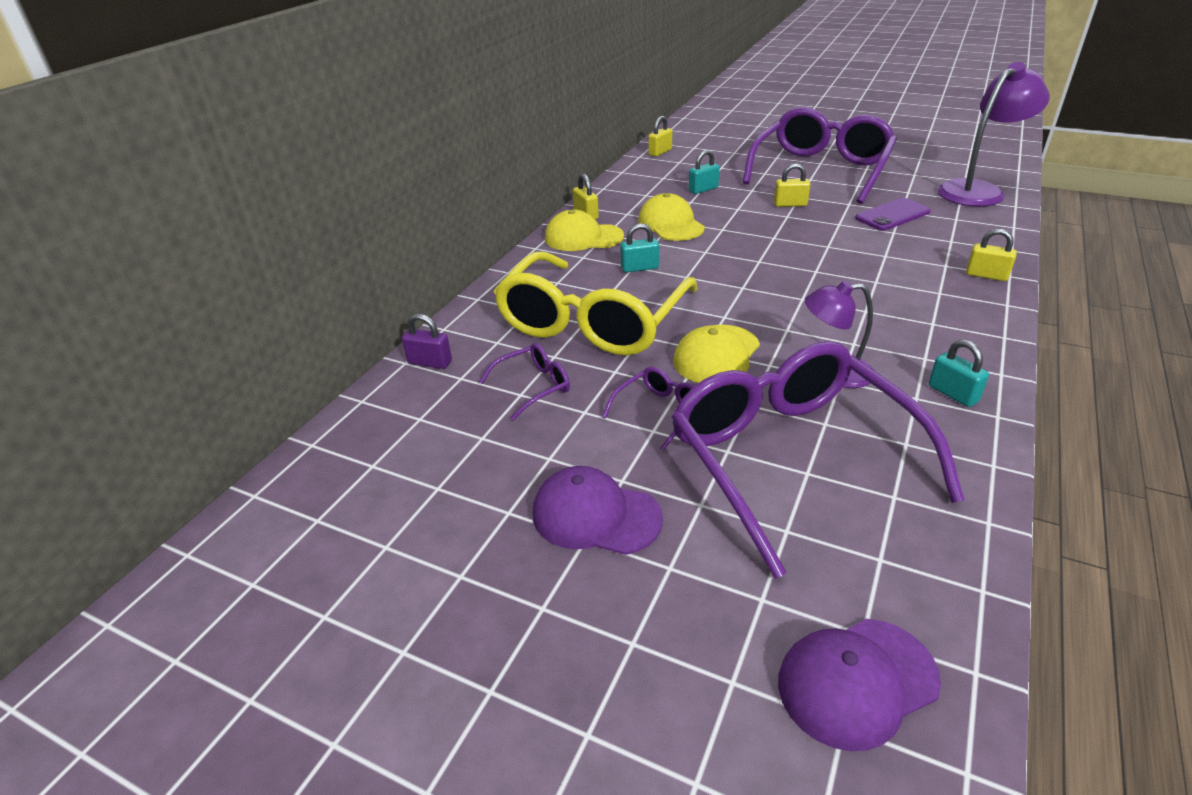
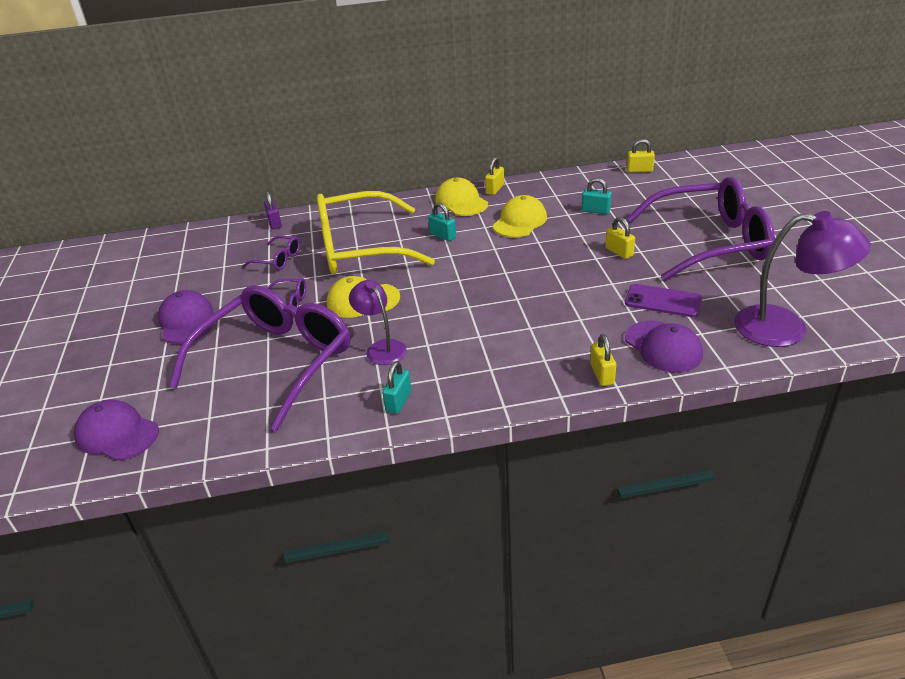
camera: 55 degrees right, 0 degrees up
(964, 238) = (663, 347): none -> purple cap

